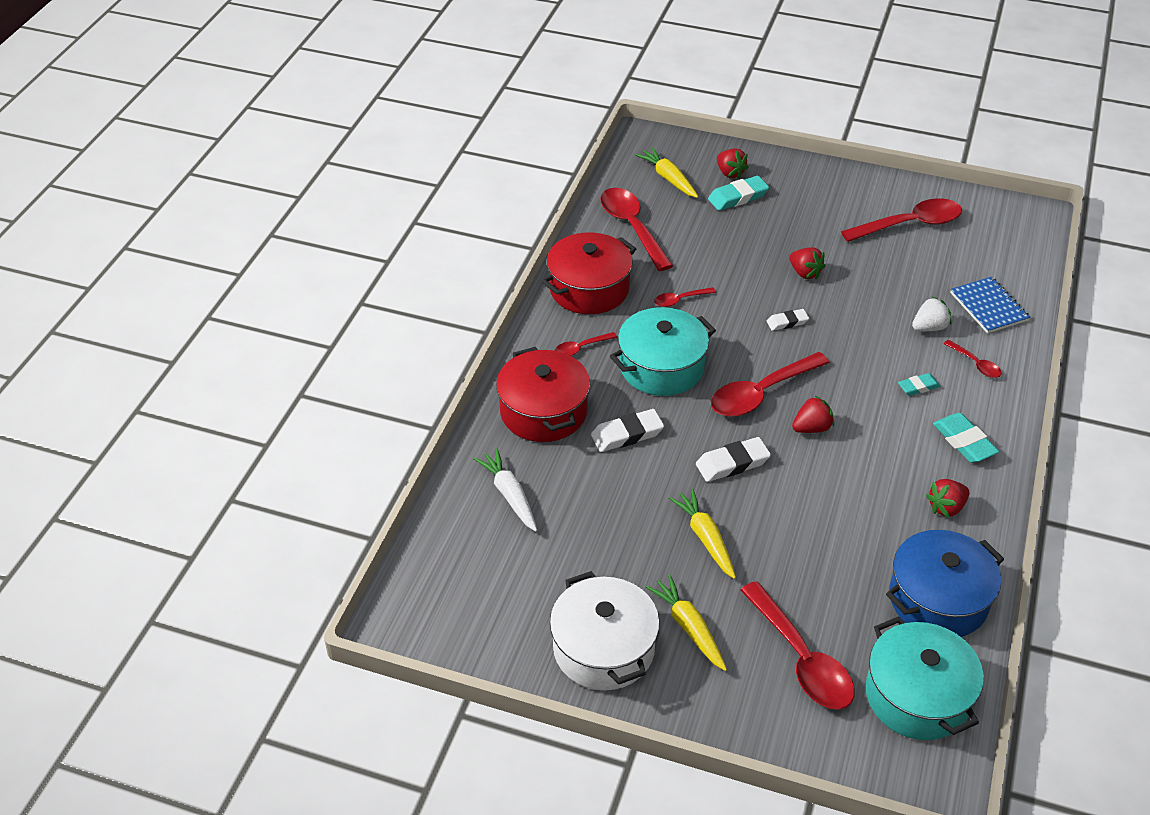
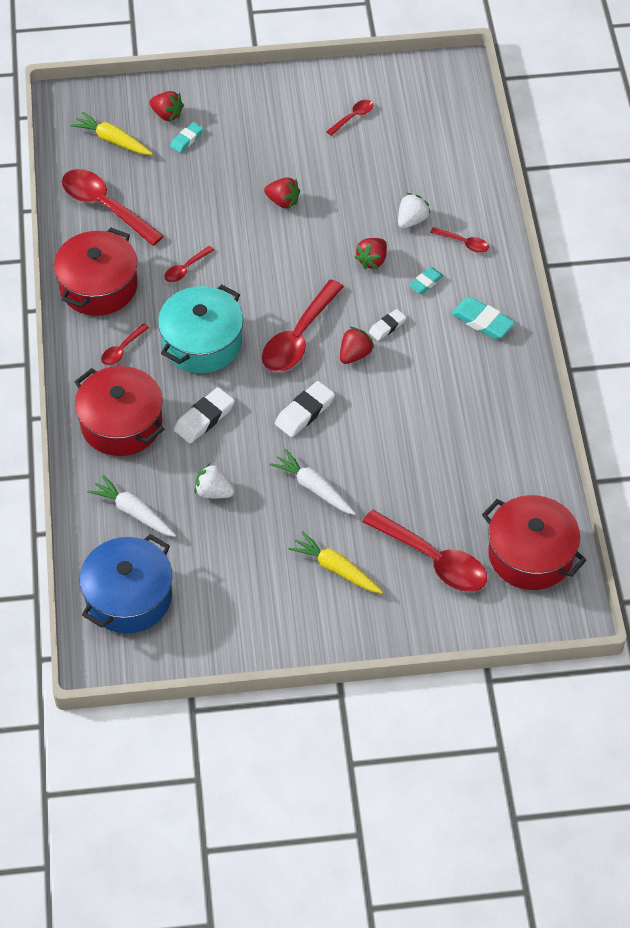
camera: 25 degrees left, 10 degrees up
(599, 505) = (213, 492): none -> white strawberry
(603, 648) = (278, 613): white pot -> none
(705, 538) = (313, 488): yellow carrot -> white carrot
(738, 197) = (186, 139): turquoise eraser -> turquoise eraser, size x0.62
(787, 322) = (289, 258): white eraser -> white eraser (387, 327)
(910, 224) = (353, 117): red spoon -> red spoon, size x0.48
(917, 696) = (530, 555): turquoise pot -> red pot
(938, 599) = (515, 469): blue pot -> blue pot (129, 597)
(946, 507) = (491, 387): red strawberry -> red strawberry (372, 260)
(988, 307) = (453, 181): blue notebook -> none

